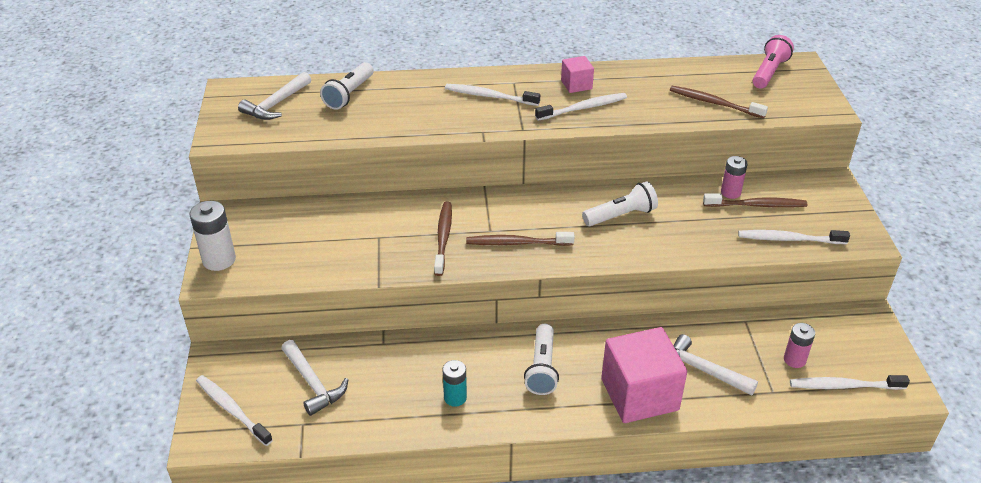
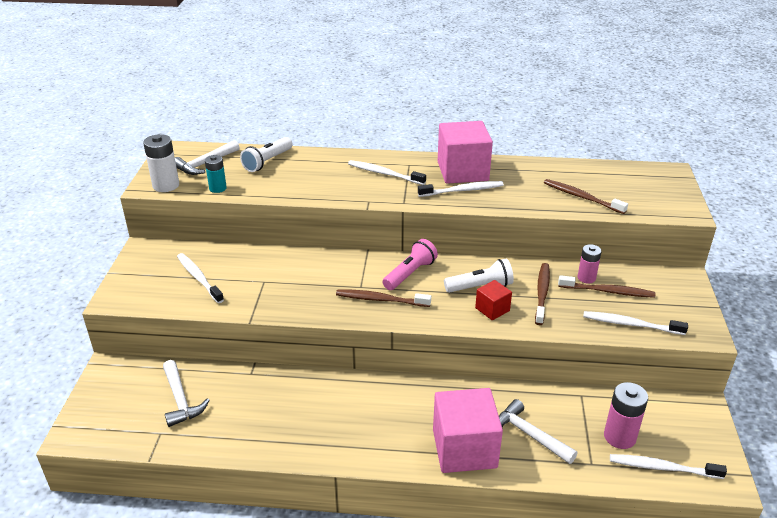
camera: 10 degrees right, 5 degrees down
(219, 260) = (126, 285): white battery -> white battery (166, 185)
(232, 410) = (106, 413): white toothbrush -> white toothbrush (199, 278)
(443, 237) = (318, 288): brown toothbrush -> brown toothbrush (542, 293)
(455, 397) = (298, 428): turquoise battery -> turquoise battery (218, 188)
(542, 368) = (383, 413): white flashlight -> none
(576, 85) = (462, 171): pink cube -> pink cube, size x2.04
(641, 240) = (492, 309): none -> red cube
(769, 72) = (640, 176): pink flashlight -> pink flashlight (410, 273)
(794, 360) = (619, 437): pink battery -> pink battery, size x1.52

